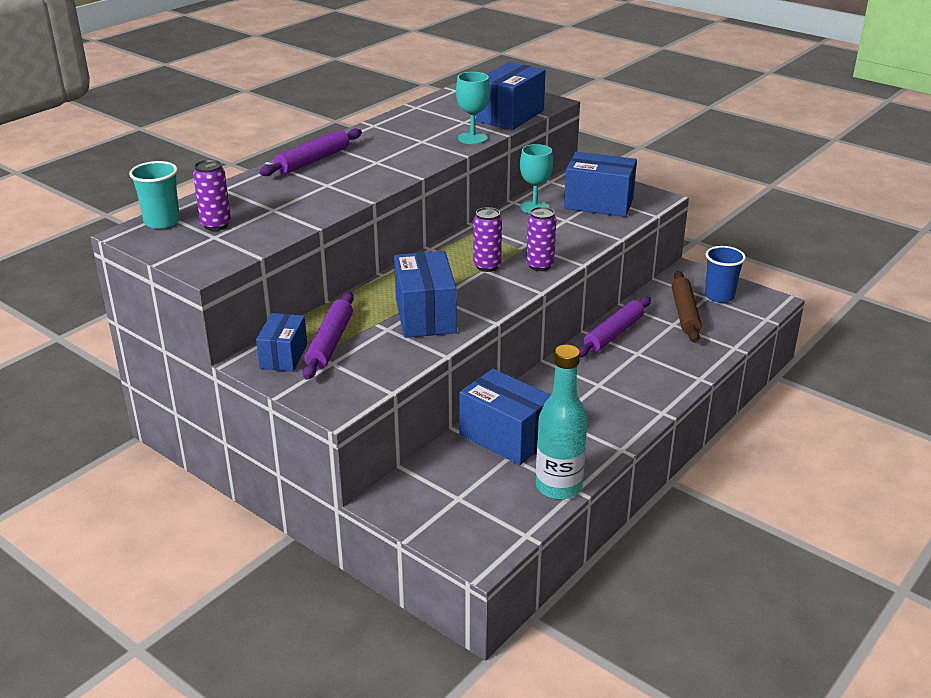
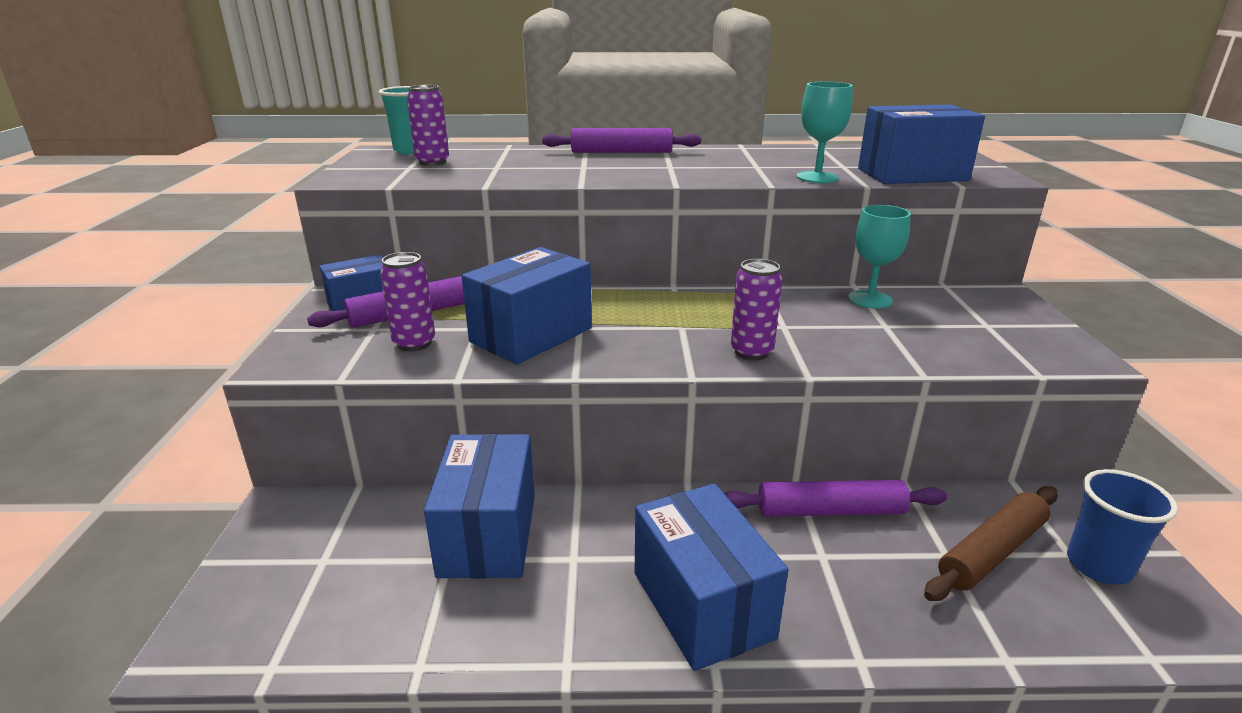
camera: 50 degrees right, 5 degrees down
(487, 266) = (692, 325): purple can -> purple can (414, 343)
(558, 487) = (413, 642): turquoise bottle -> none
(598, 204) = (969, 328): blue box -> blue box (702, 605)

